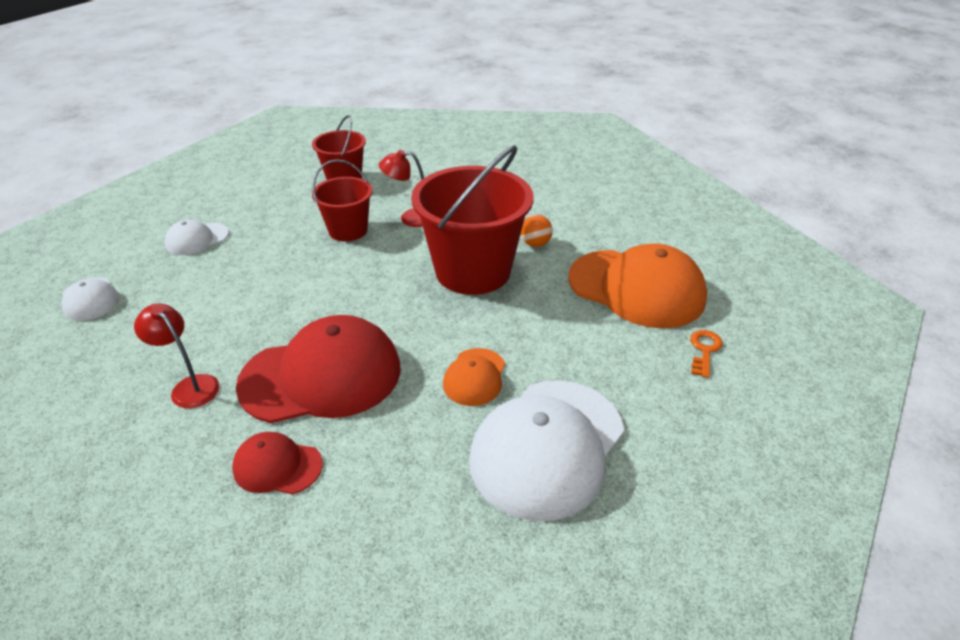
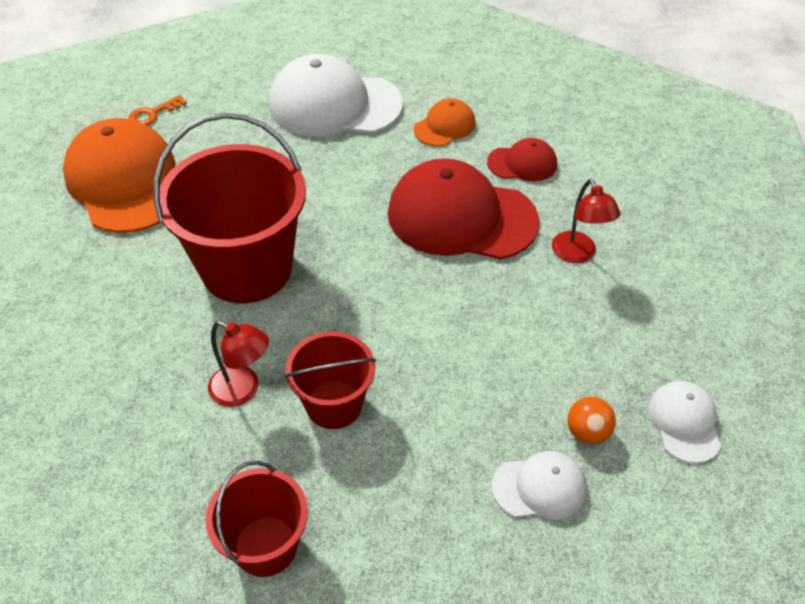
camera: 150 degrees left, 10 degrees up
(277, 466) = (522, 163): red cap -> red cap turned 45 degrees counterclockwise
(475, 377) = (340, 166): orange cap -> orange cap (444, 126)
(535, 244) = (148, 275): orange ball -> orange ball (587, 432)
(547, 447) = (334, 104): white cap -> white cap turned 150 degrees counterclockwise

